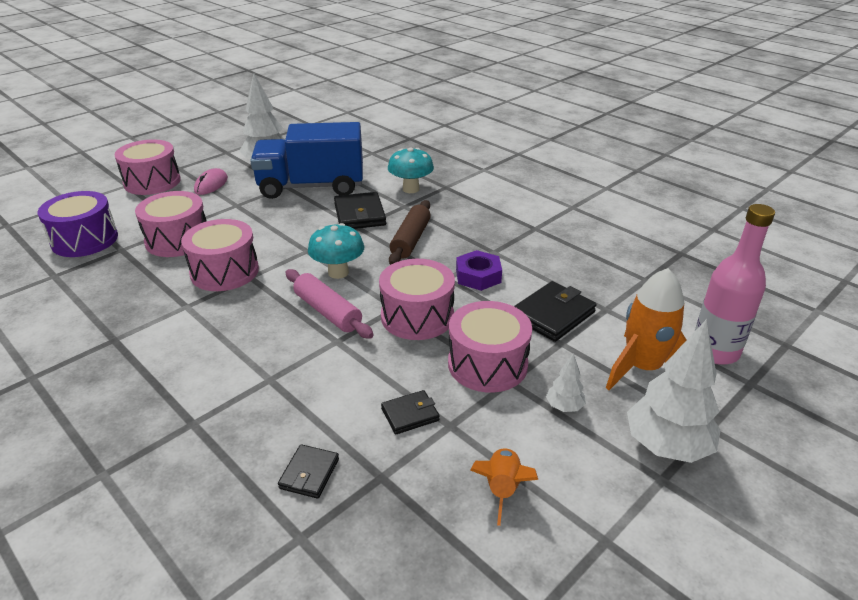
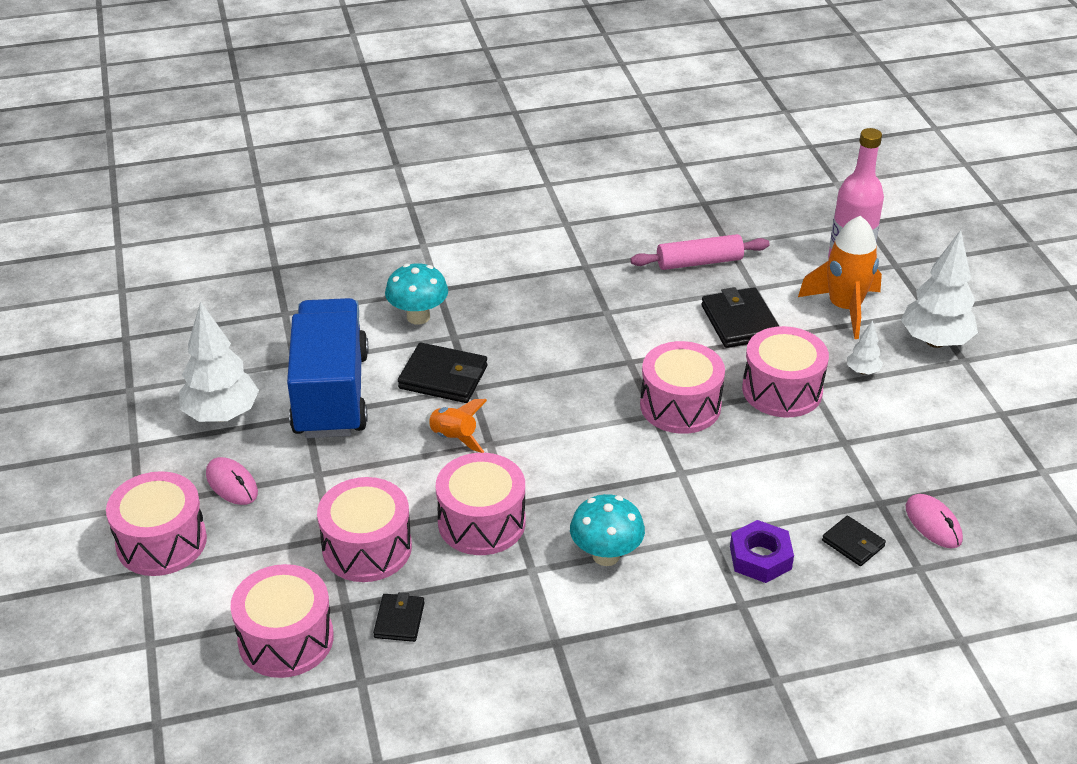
camera: 60 degrees left, 5 degrees up
(85, 240) = (286, 639): purple drum -> pink drum
(311, 187) = (331, 394): blue truck -> blue truck turned 150 degrees clockwise
(327, 312) = (626, 464): pink rolling pin -> pink rolling pin (699, 262)
(338, 272) = (557, 433): turquoise mushroom -> turquoise mushroom (606, 555)
(375, 529) = (933, 524): none -> pink mouse
(410, 414) = (817, 460): black wallet -> black wallet (399, 620)
(411, 240) = (535, 359): brown rolling pin -> none
(478, 276) = (642, 340): purple nut -> purple nut (760, 558)
(502, 489) = (929, 442): orange rocket -> orange rocket (454, 438)

